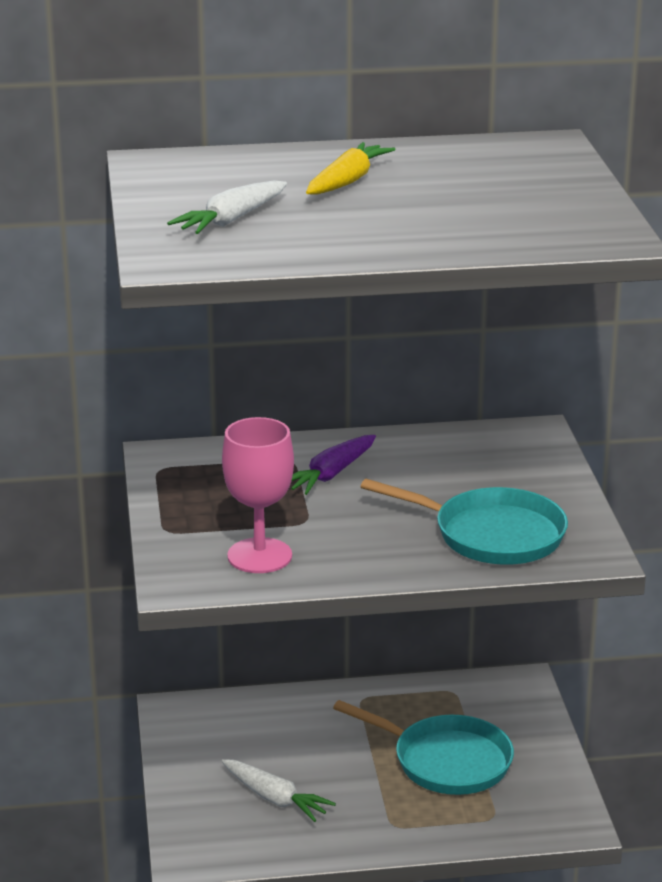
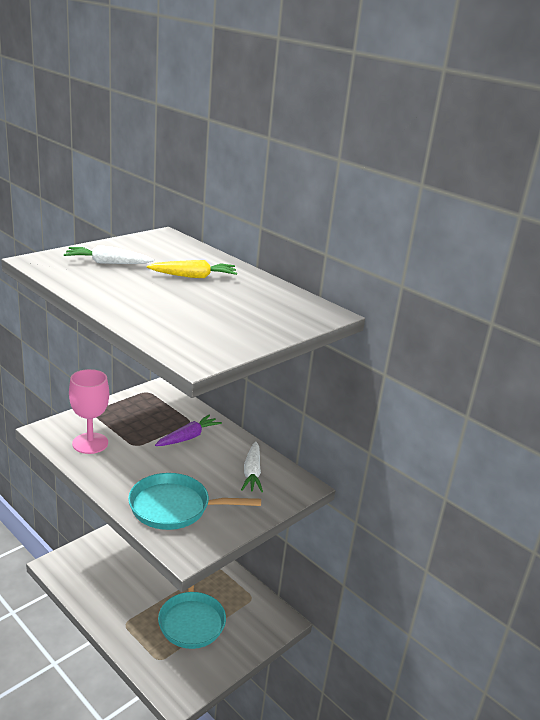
camera: 50 degrees right, 0 degrees up
(275, 798) = (116, 573): white carrot -> white carrot (252, 473)
(331, 474) = (188, 437): purple carrot -> purple carrot turned 135 degrees clockwise
(491, 535) = (174, 507): turquoise pan -> turquoise pan turned 105 degrees clockwise

